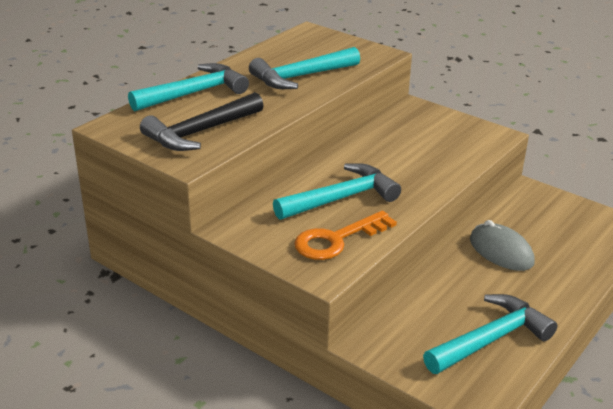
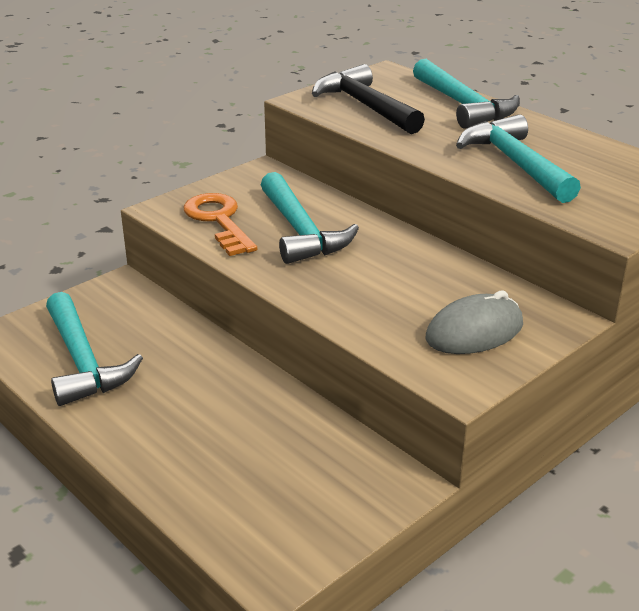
camera: 100 degrees right, 0 degrees up
(501, 251) = (244, 409): grey mouse -> grey mouse (474, 332)

